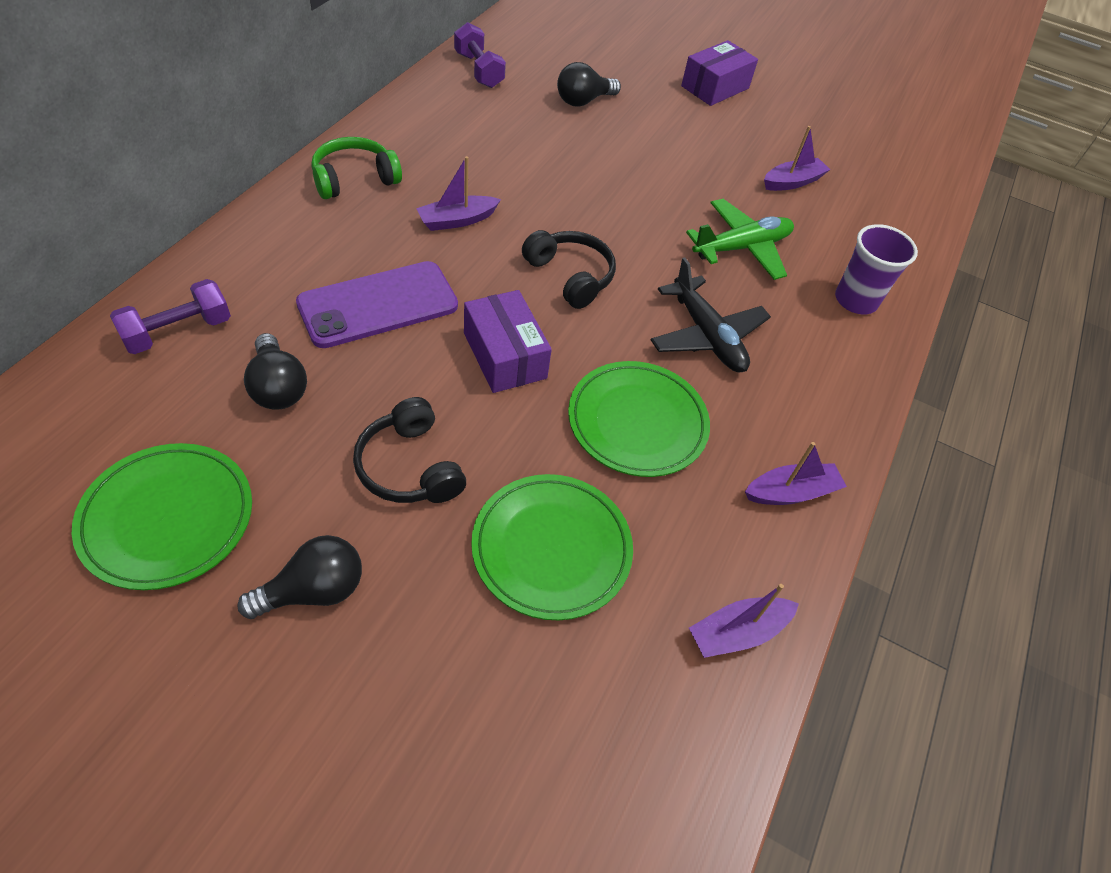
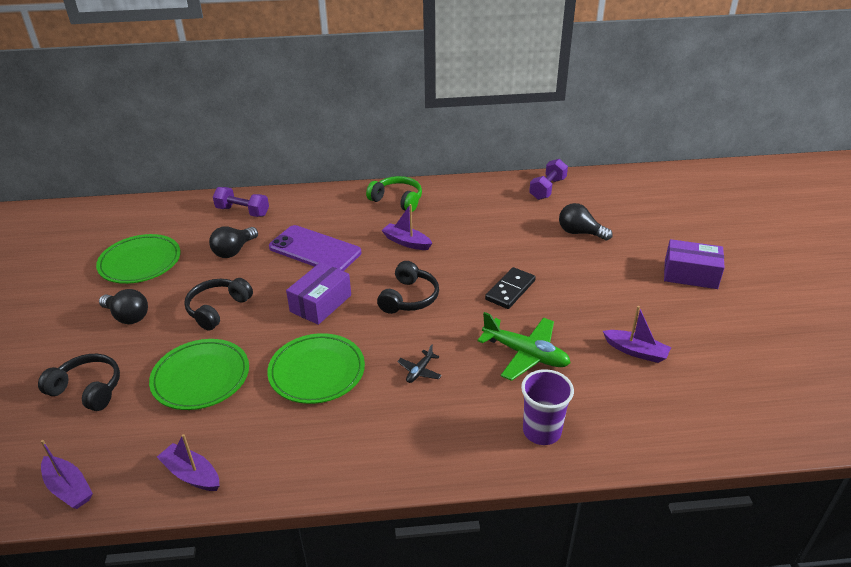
camera: 65 degrees right, 15 degrees down
(461, 712) = (87, 389): none -> black headphones
(631, 199) = (510, 290): none -> black domino
(706, 335) = (419, 371): black plane -> black plane, size x0.49
(791, 492) = (318, 461): purple boat -> purple boat (69, 488)

